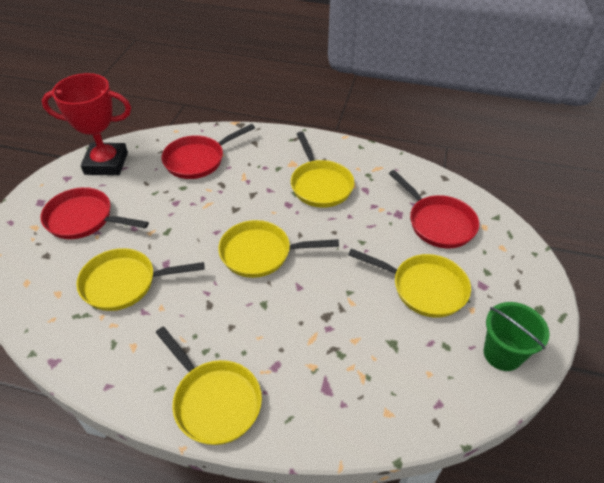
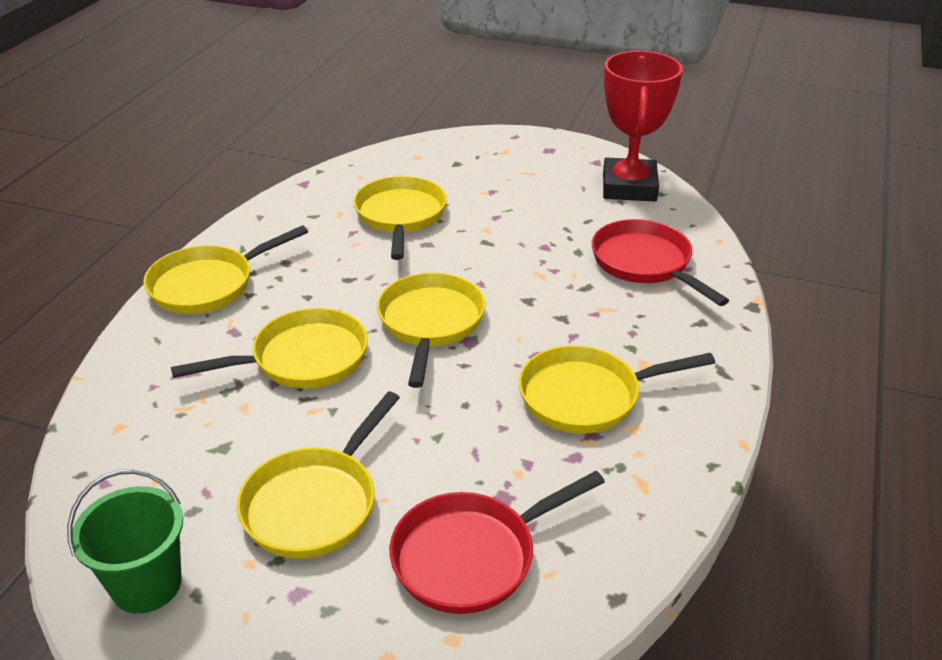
camera: 95 degrees right, 10 degrees down
(84, 219) = (516, 181): red pan -> none
(303, 316) = (302, 359): none -> yellow pan

